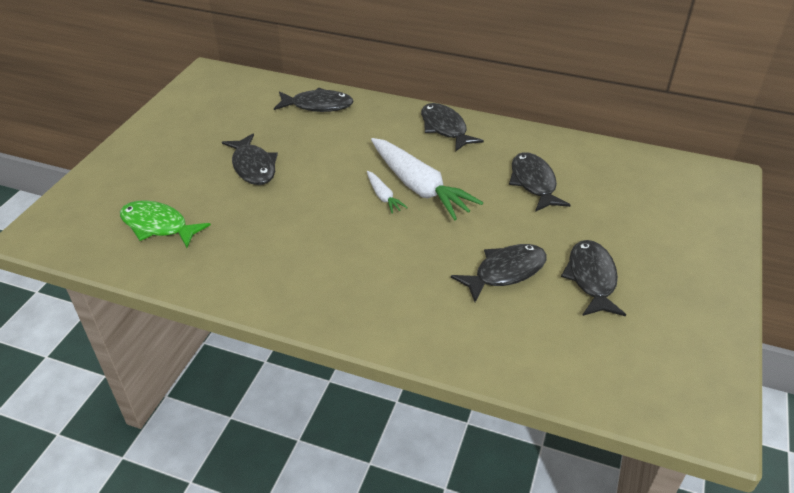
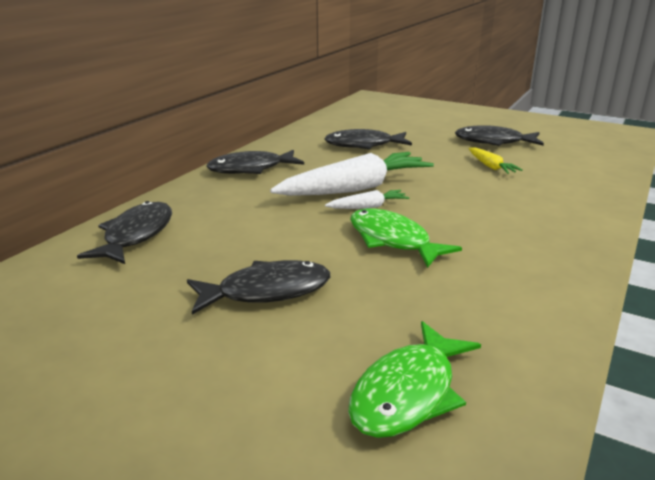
camera: 80 degrees left, 15 degrees down
(326, 212) = (392, 240): none -> green fish
(505, 272) = (491, 166): black fish -> yellow carrot

